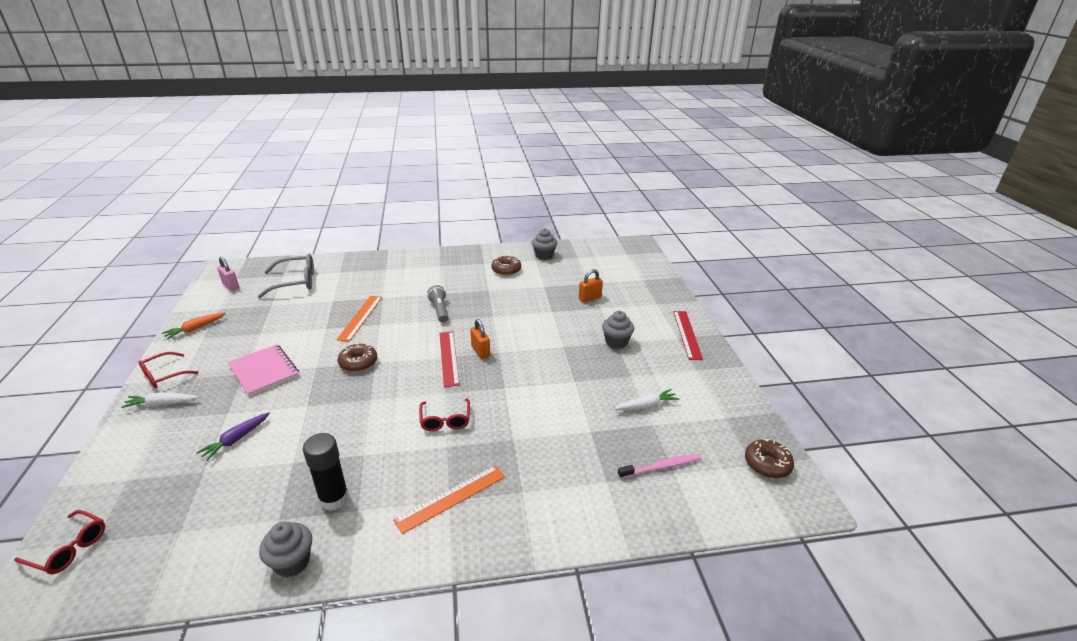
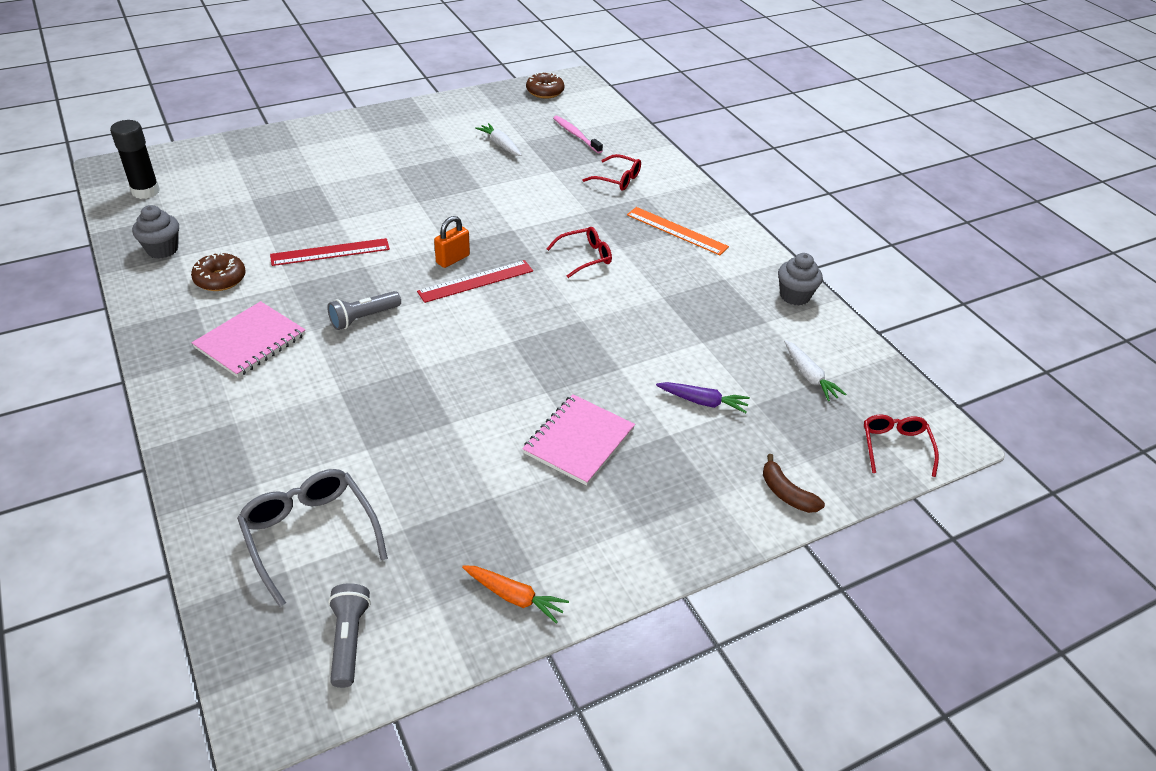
camera: 110 degrees left, 10 degrees up
(120, 455) = (786, 493): none -> brown banana
(162, 404) = (693, 513): white carrot -> white carrot (809, 376)
(164, 375) = (642, 554): red glasses -> red glasses (617, 179)
(231, 286) = (348, 640): pink padlock -> grey flashlight
(334, 498) = (723, 296): black glue stick -> black glue stick (145, 191)
(358, 363) = (519, 355): brown donut -> none
(360, 317) = (409, 394): orange ruler -> none
(444, 275) = (250, 341): none -> pink notebook
(590, 298) = (296, 194): orange padlock -> none
(616, 342) = (395, 168): grey cupcake -> none
(687, 334) = (363, 126): red ruler -> red ruler (330, 252)

